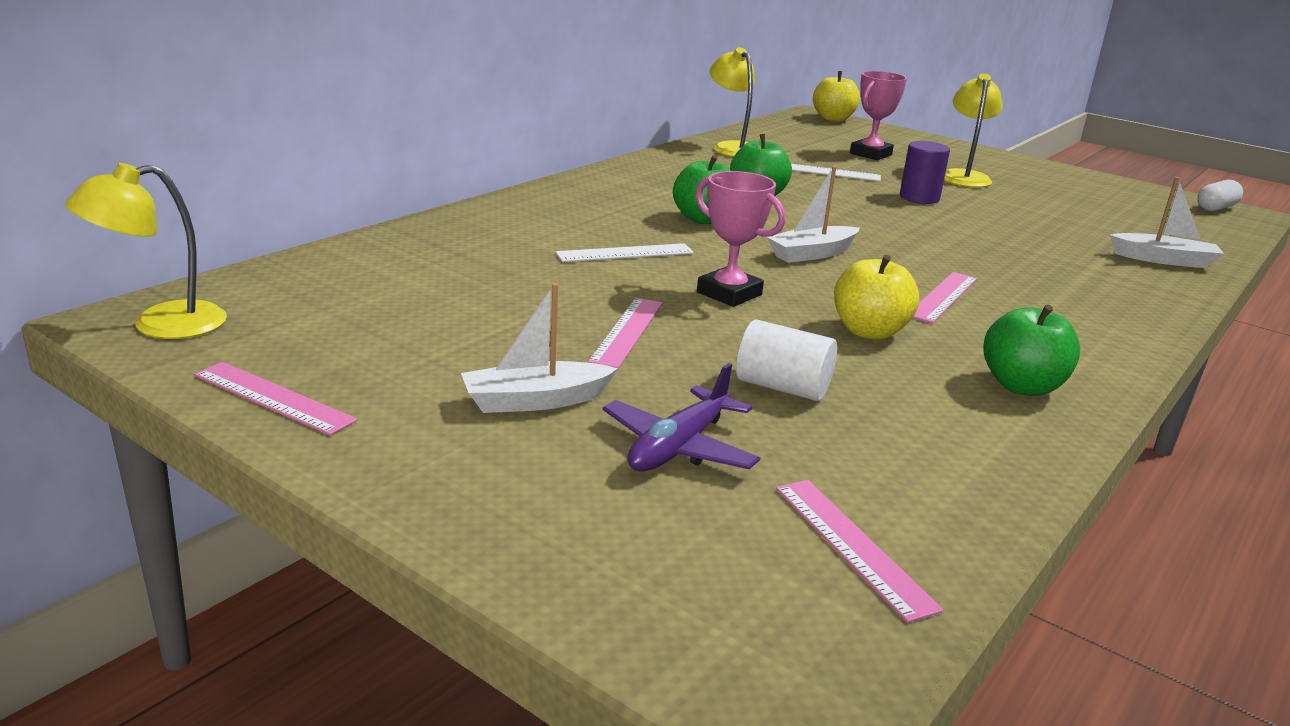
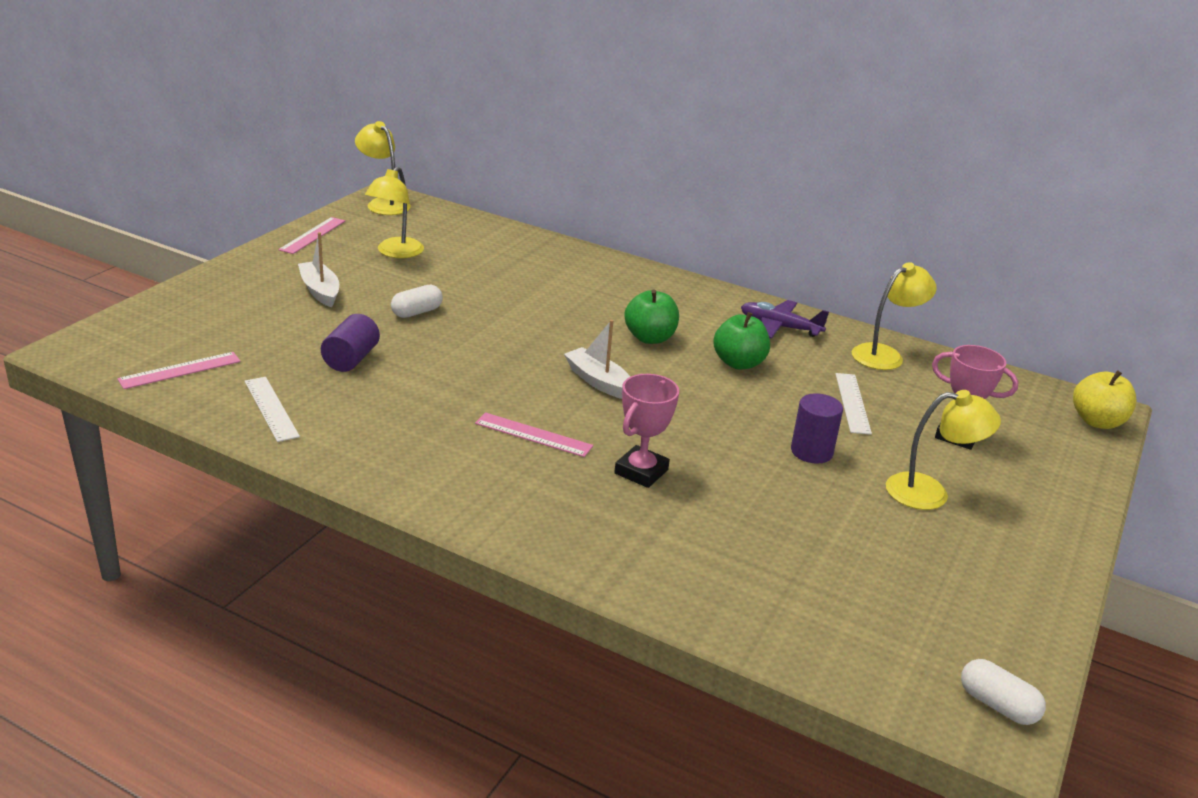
camera: 80 degrees right, 5 degrees up
(397, 330) = (395, 253): none -> yellow lamp
(625, 253) = (552, 309): white ruler -> white ruler (271, 408)
(627, 331) = (417, 312): pink ruler -> white capsule
(678, 447) = (274, 328): purple plane -> purple plane (779, 327)
(729, 293) = (495, 345): pink trophy -> pink trophy (641, 472)
(782, 387) = (351, 359): white cylinder -> purple cylinder
(869, 332) = (448, 395): yellow apple -> none
(1022, 386) = (373, 449): green apple -> none
(1164, 260) = (719, 593): white boat -> none

